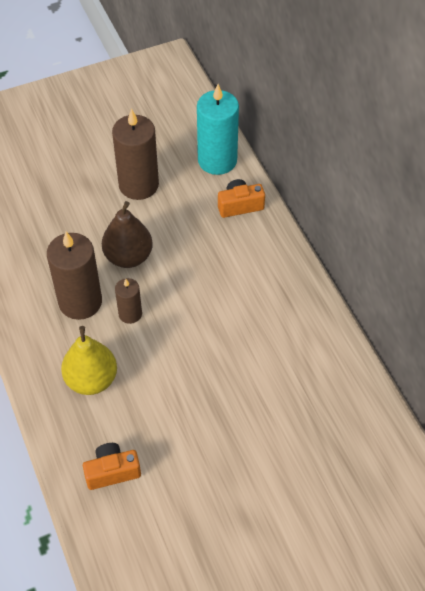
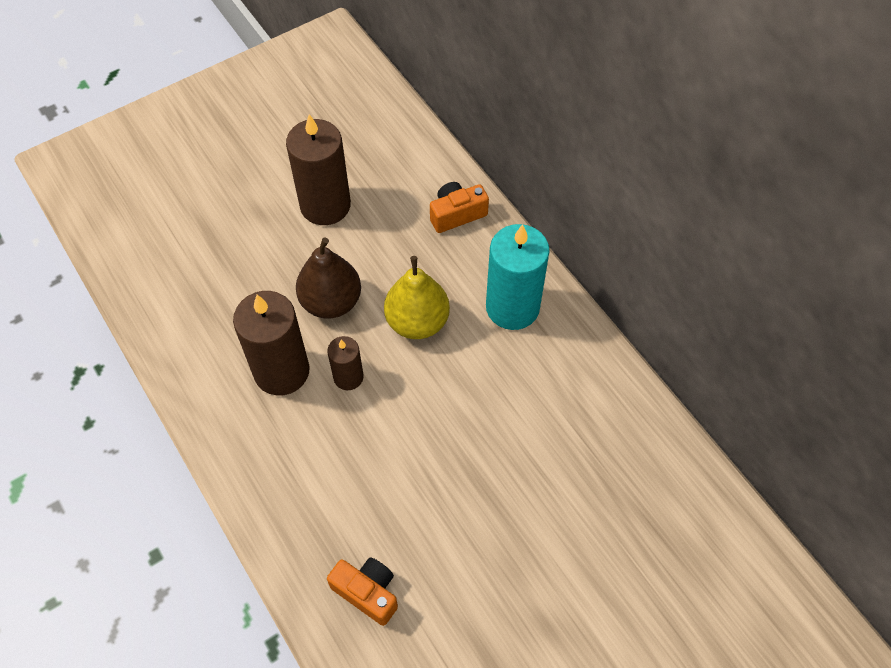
camera: 10 degrees left, 5 degrees up
(91, 380) = (316, 473): yellow pear -> yellow pear (417, 322)
(112, 471) = (367, 592): orange camera -> orange camera turned 60 degrees clockwise
(217, 160) = (417, 159): turquoise candle -> turquoise candle (512, 307)

